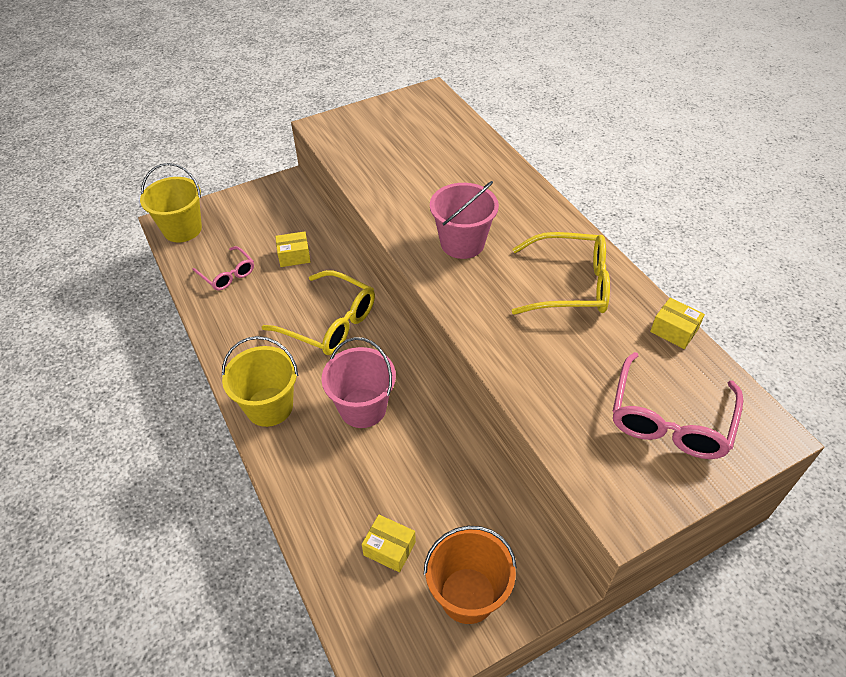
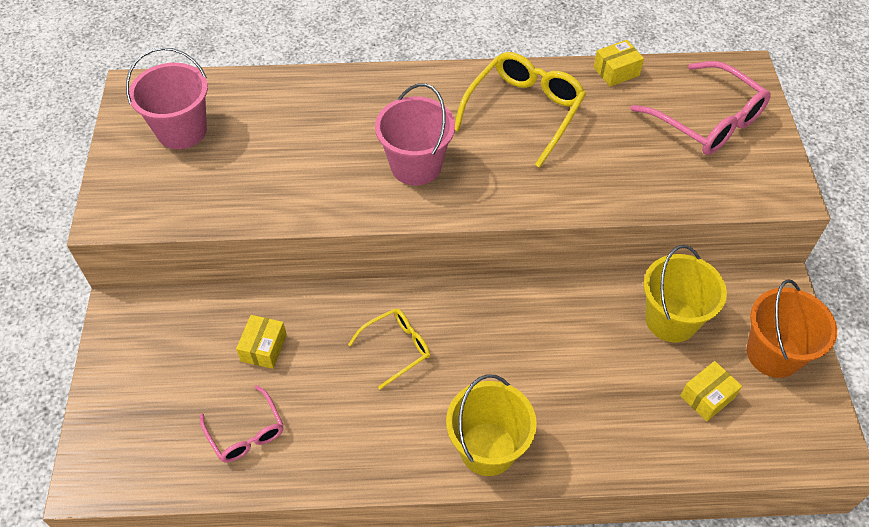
camera: 65 degrees left, 5 degrees up
(182, 229) = (117, 464): yellow bucket -> yellow bucket (671, 320)
(227, 274) = (246, 432): pink glasses -> pink glasses turned 75 degrees clockwise
(329, 322) = (396, 348): yellow glasses -> yellow glasses, size x0.59
(363, 408) = (533, 359): pink bucket -> pink bucket (182, 131)

